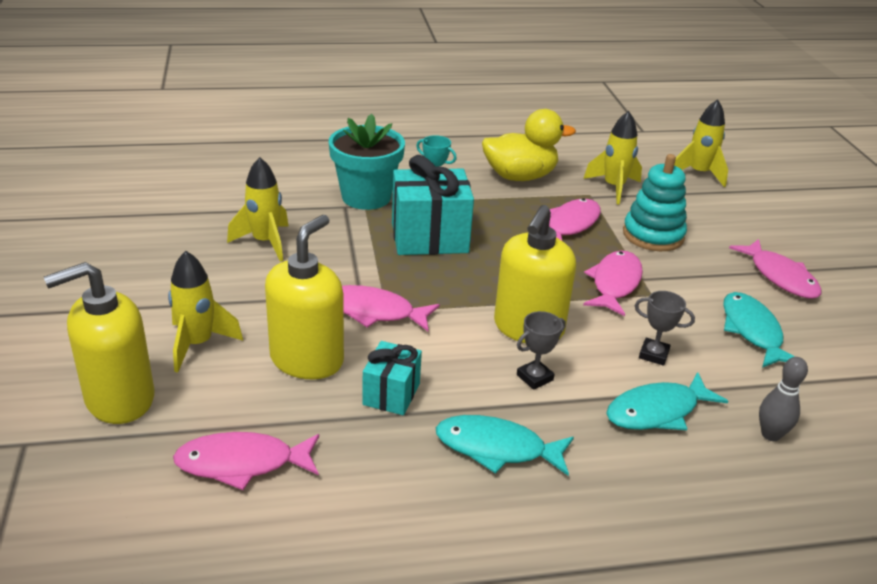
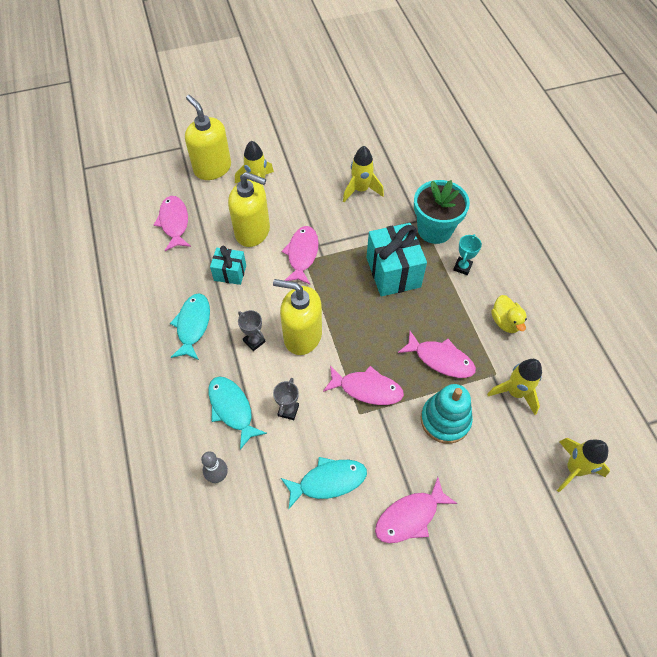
camera: 85 degrees right, 25 degrees up
(520, 176) = (505, 322): yellow duck -> yellow duck, size x0.60

